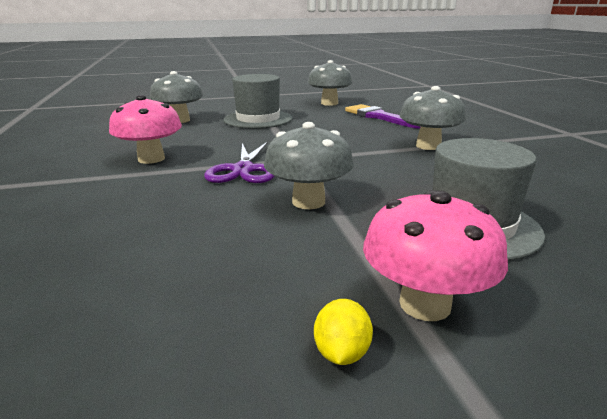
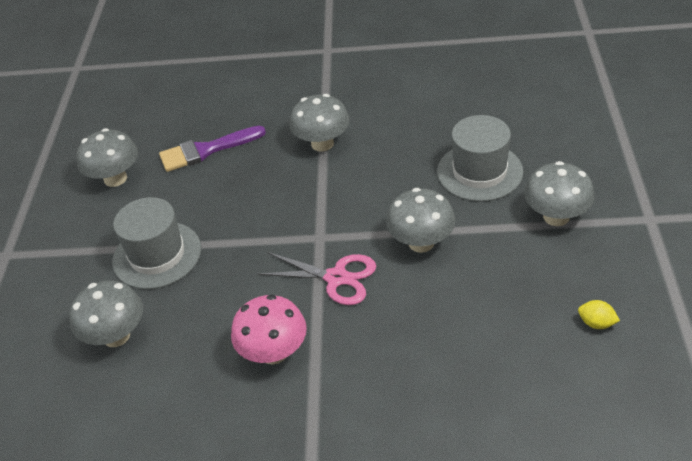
camera: 70 degrees left, 20 degrees up
(243, 170) = (336, 278): purple scissors -> pink scissors
(342, 353) = (587, 254): yellow lemon -> yellow lemon (596, 323)
(425, 304) = (556, 217): pink mushroom -> grey mushroom

